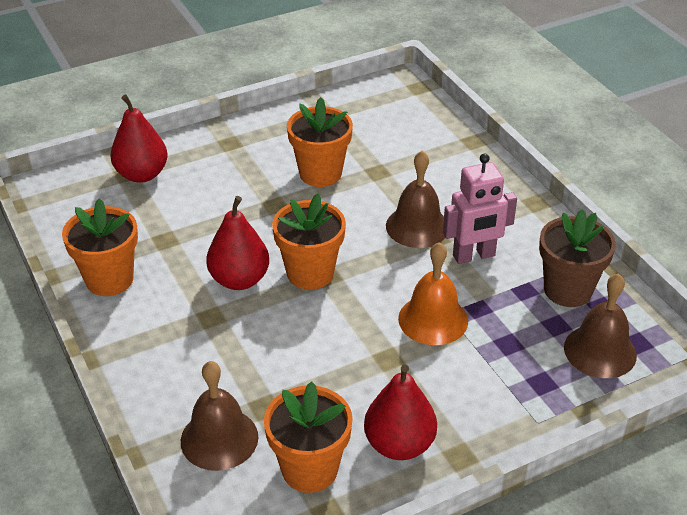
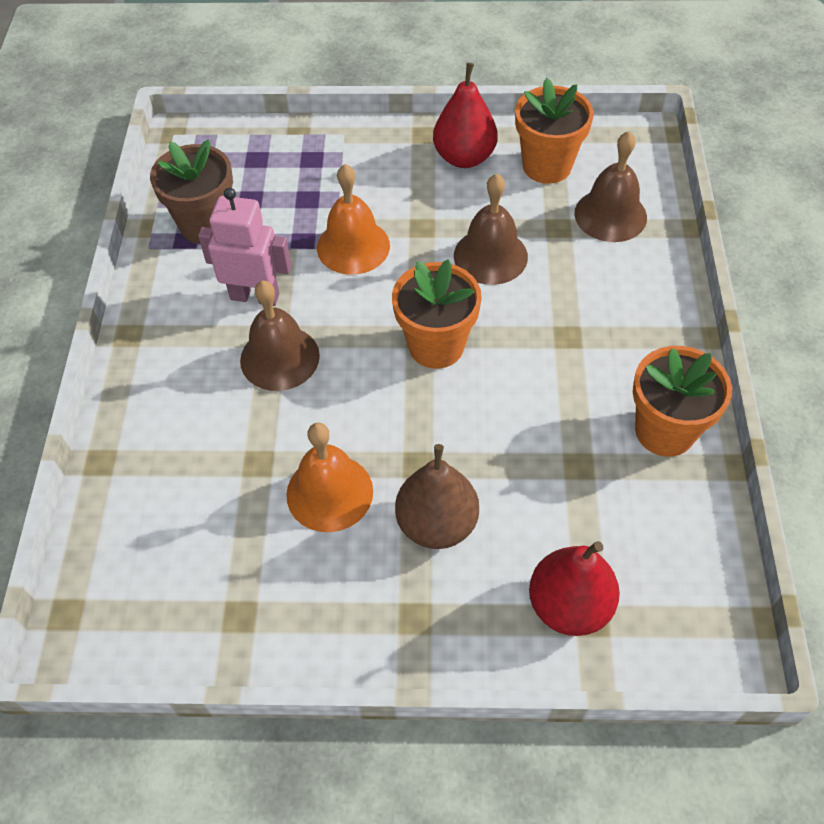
camera: 150 degrees left, 15 degrees up
(239, 280) = (516, 369): red pear -> none
(243, 182) = (437, 524): none -> brown pear
(320, 173) = (329, 492): orange flower pot -> orange bell
(600, 351) = (239, 164): brown bell -> brown bell (490, 256)

